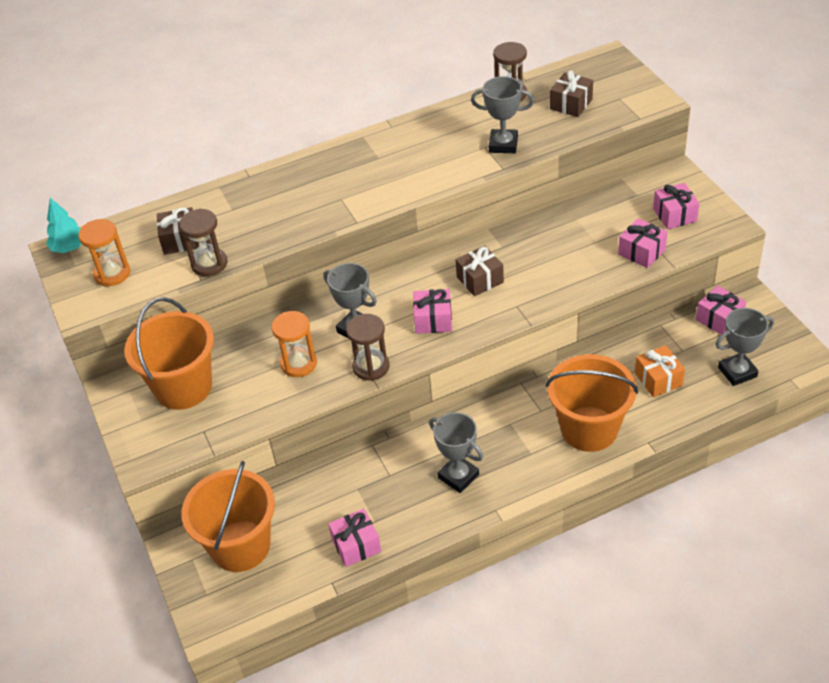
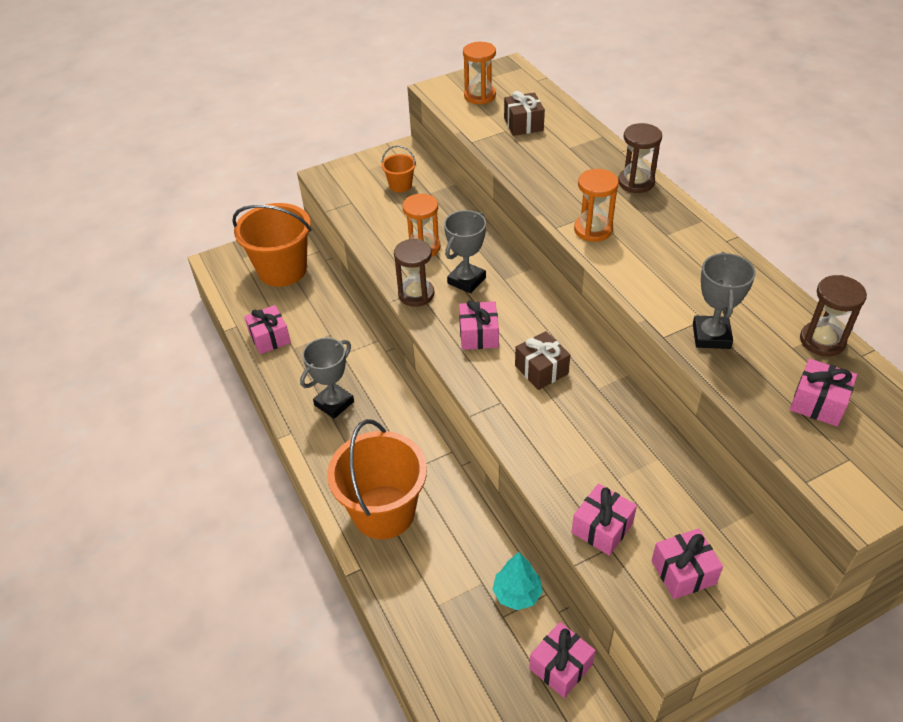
camera: 85 degrees right, 0 degrees up
(69, 248) = (512, 71): turquoise tree -> turquoise tree (517, 593)
(183, 387) = (400, 185): orange bucket -> orange bucket, size x0.46
(209, 264) = (492, 144): brown hourglass -> brown hourglass (636, 182)
(364, 199) = (593, 230): none -> orange hourglass
(571, 104) = (818, 403): brown gift -> pink gift
(658, 379) = (454, 585): orange gift -> none
(737, 372) = (465, 679): grey trophy -> none

